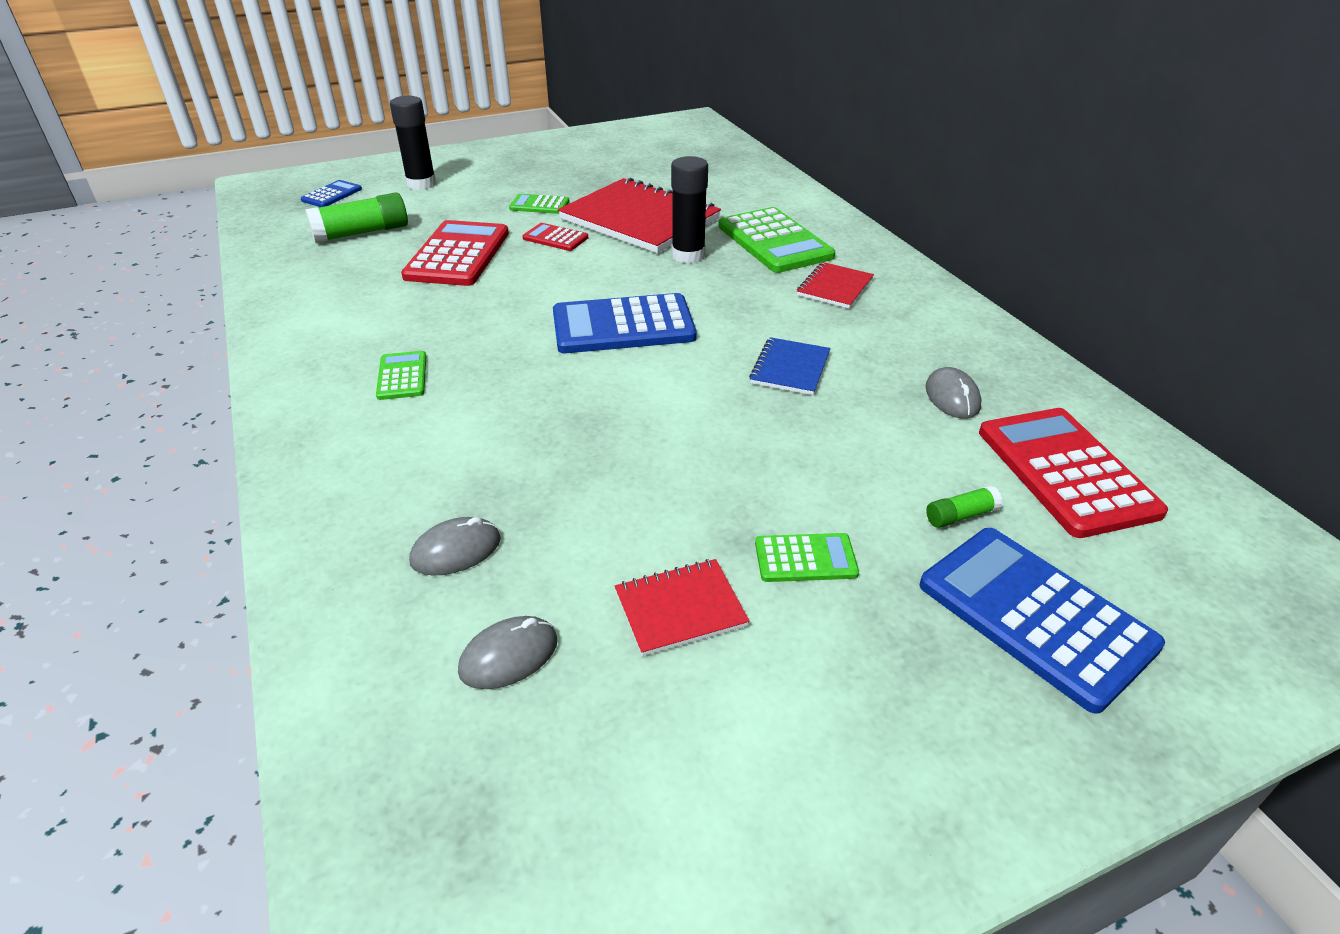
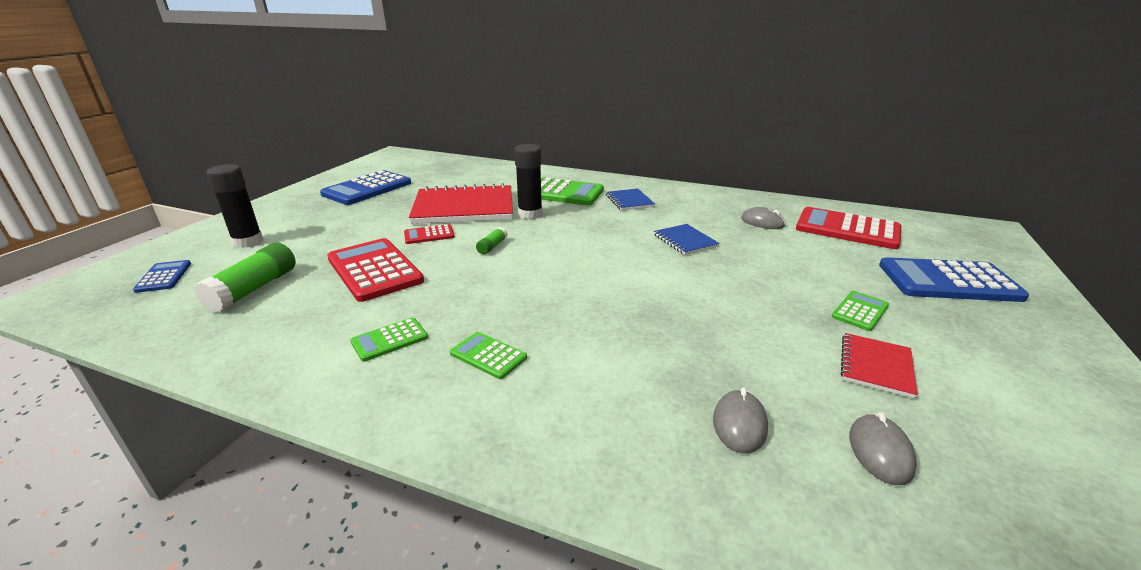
camera: 45 degrees left, 10 degrees down
(539, 205) = (379, 222): green calculator -> green calculator (390, 340)
(623, 326) = (568, 260): blue calculator -> blue calculator (367, 189)
(834, 287) = (629, 201): red notebook -> blue notebook
(960, 515) = (859, 262): green glue stick -> green glue stick (492, 246)

